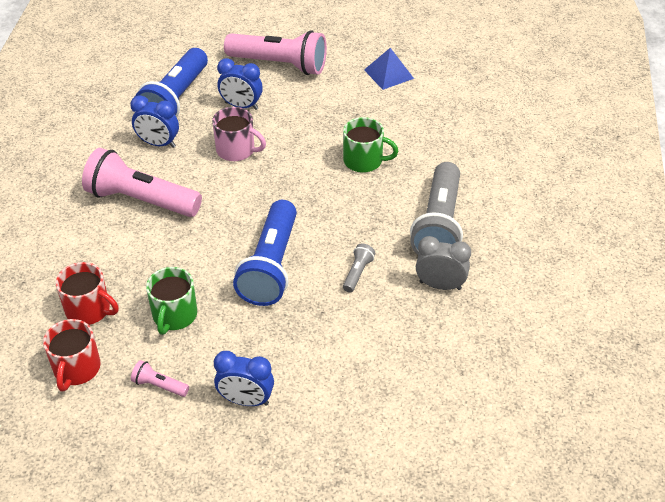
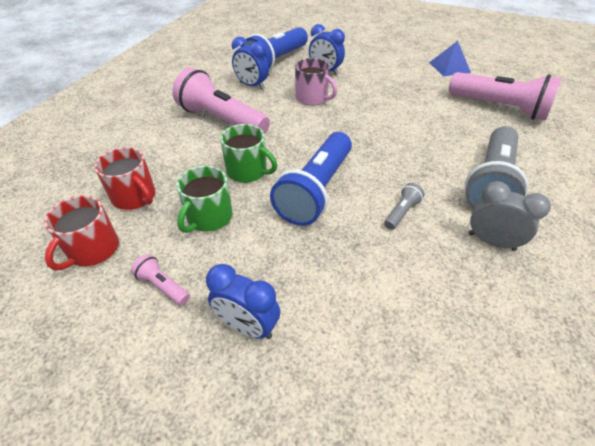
camera: 15 degrees right, 0 degrees up
(280, 65) = (362, 52): pink flashlight -> pink flashlight (499, 108)
(364, 161) = (421, 121): green mug -> green mug (248, 171)

